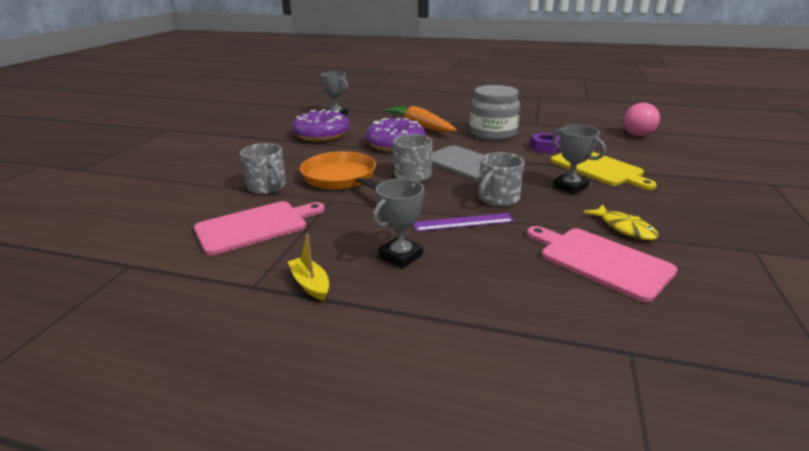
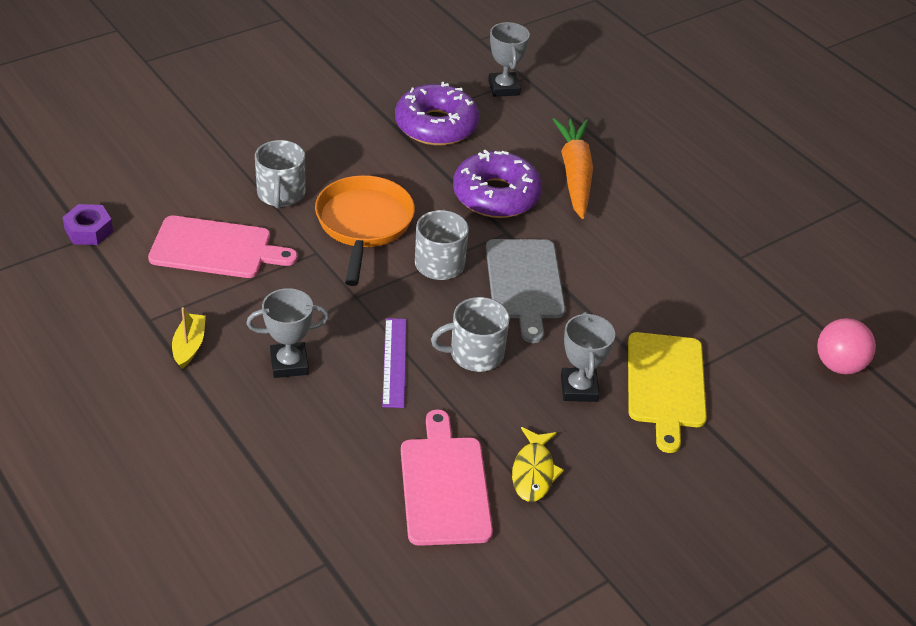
camera: 35 degrees right, 15 degrees up
(463, 222) = (394, 362): purple ruler -> purple ruler turned 60 degrees clockwise
(492, 133) = (644, 245): grey jar -> none
(545, 148) = (665, 311): purple nut -> purple nut (89, 230)

